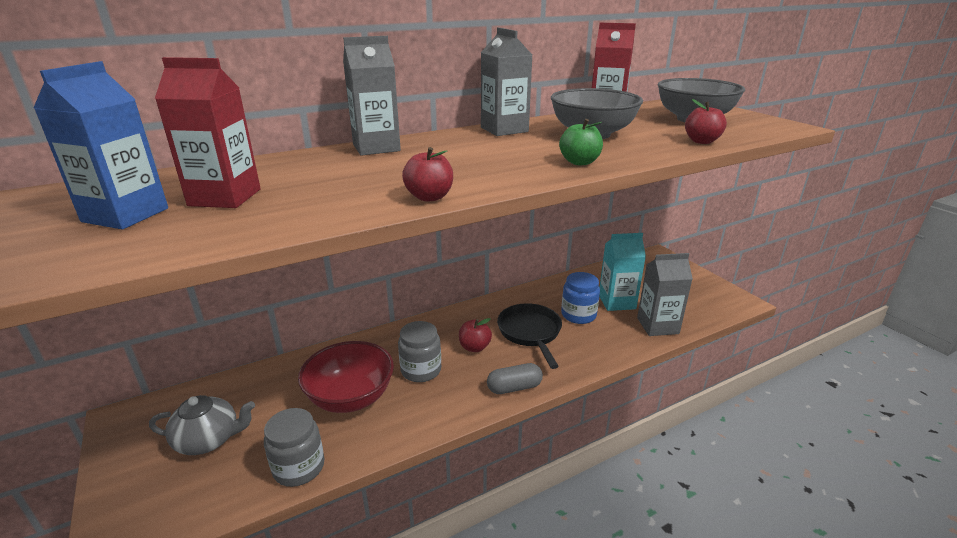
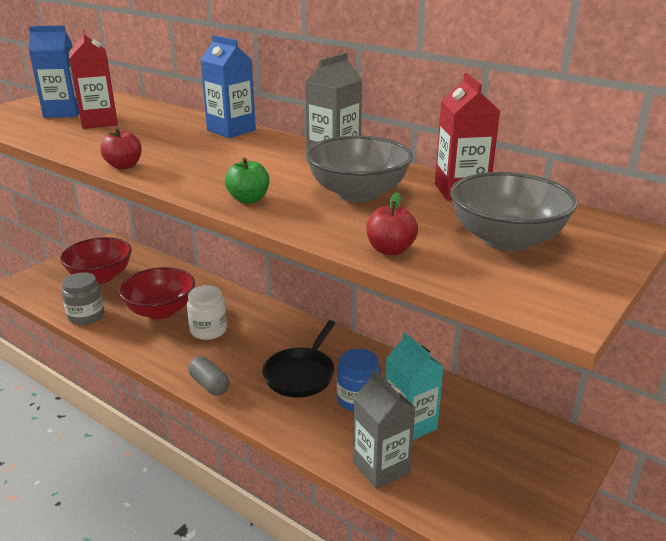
camera: 65 degrees right, 0 degrees up
(209, 440) = (100, 277): grey teapot -> red bowl
(376, 148) = (231, 130): grey carton -> blue carton
(421, 370) = (208, 330): grey jar -> white jar
(474, 347) = (256, 348): red apple -> none
(530, 332) = (301, 374): black pan -> black pan turned 150 degrees clockwise

